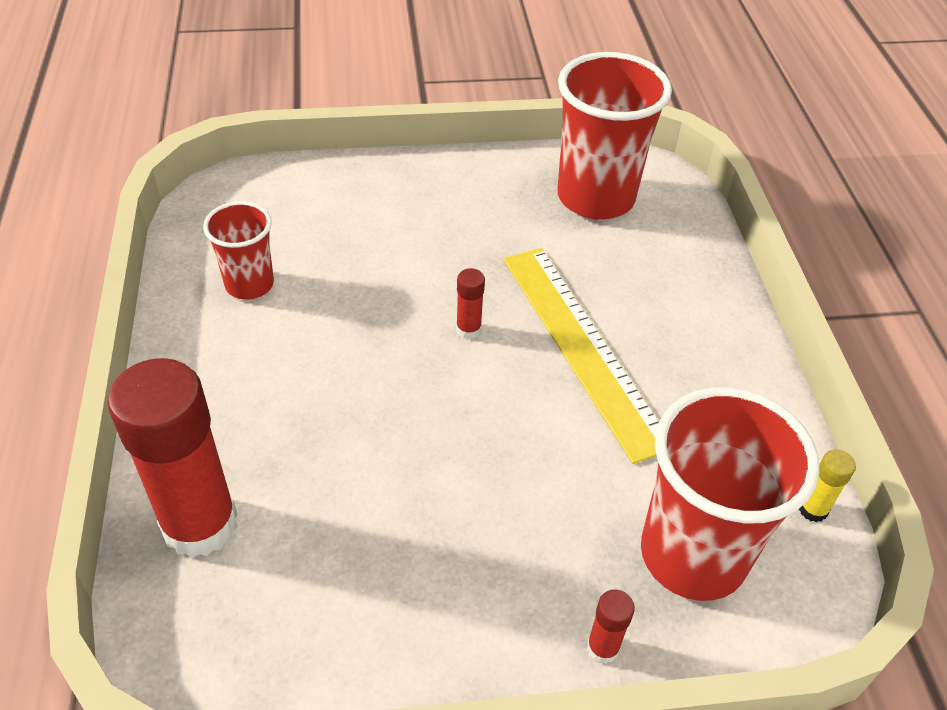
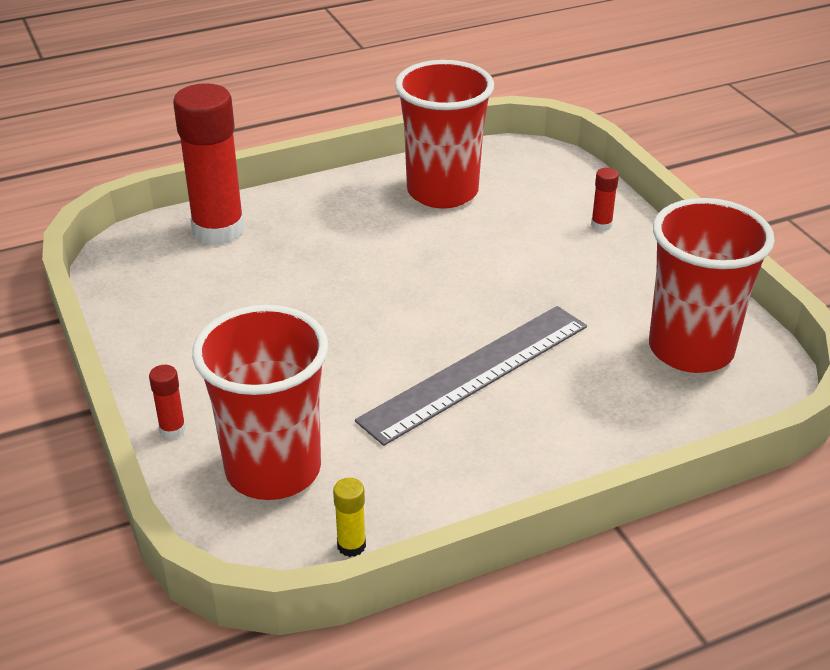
camera: 75 degrees right, 10 degrees down
(249, 284) = (442, 192): red cup -> red cup, size x1.80
(468, 329) = (459, 305): red glue stick -> red glue stick (601, 225)
(582, 347) = (475, 372): yellow ruler -> grey ruler

